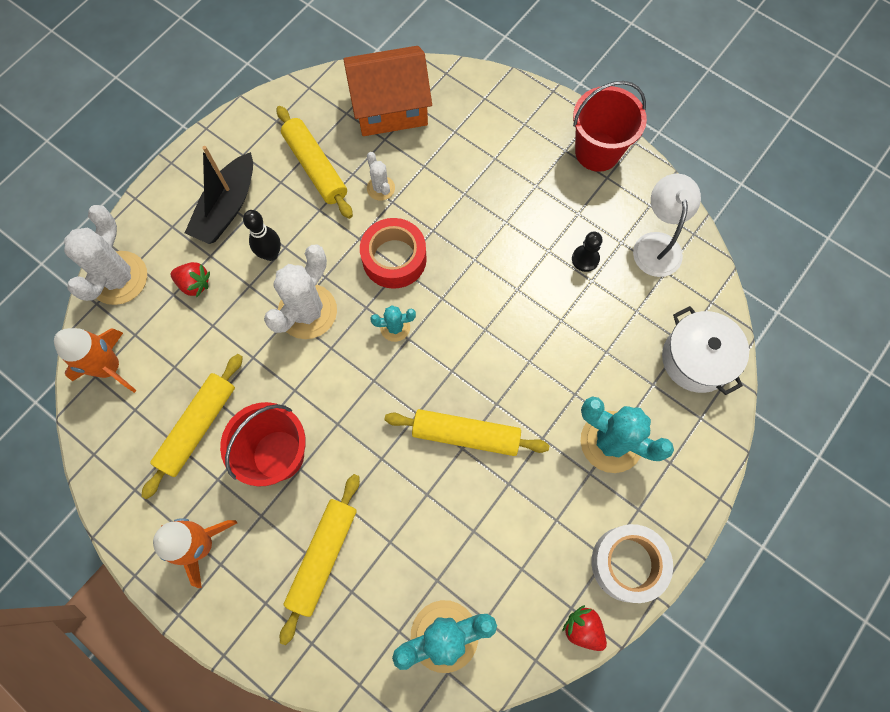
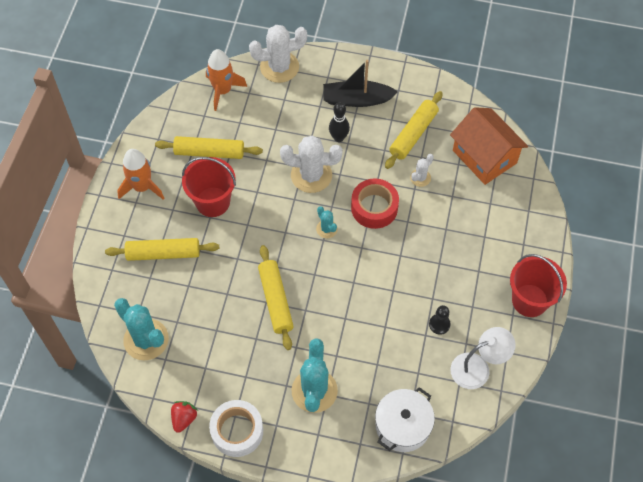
camera: 65 degrees right, 10 degrees down
(194, 284) = (297, 107): red strawberry -> none

